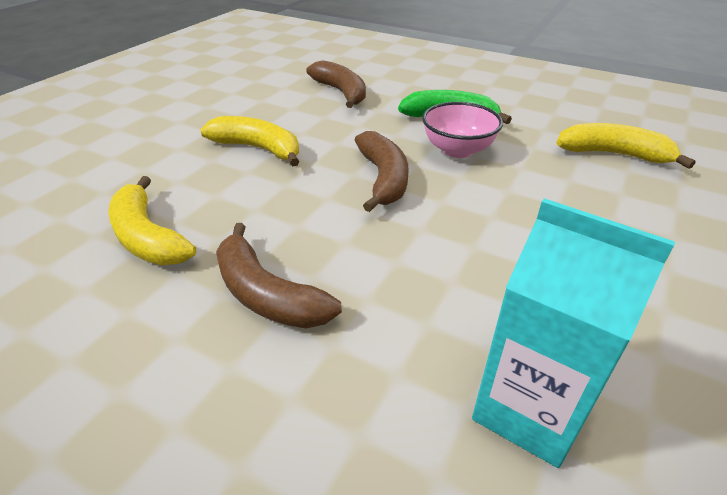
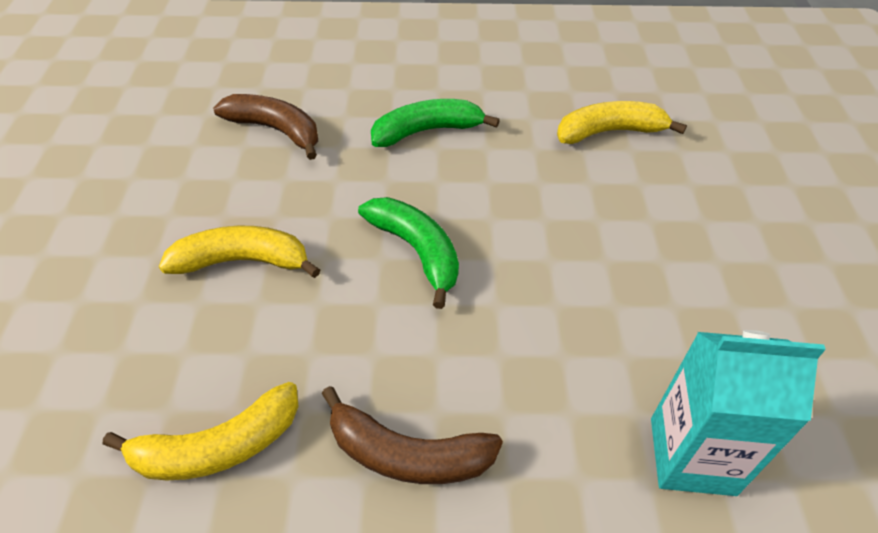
camera: 30 degrees left, 10 degrees up
(148, 237) = (218, 446): yellow banana -> yellow banana turned 45 degrees counterclockwise
(383, 179) = (416, 251): brown banana -> green banana
(458, 150) = (465, 180): pink bowl -> none

